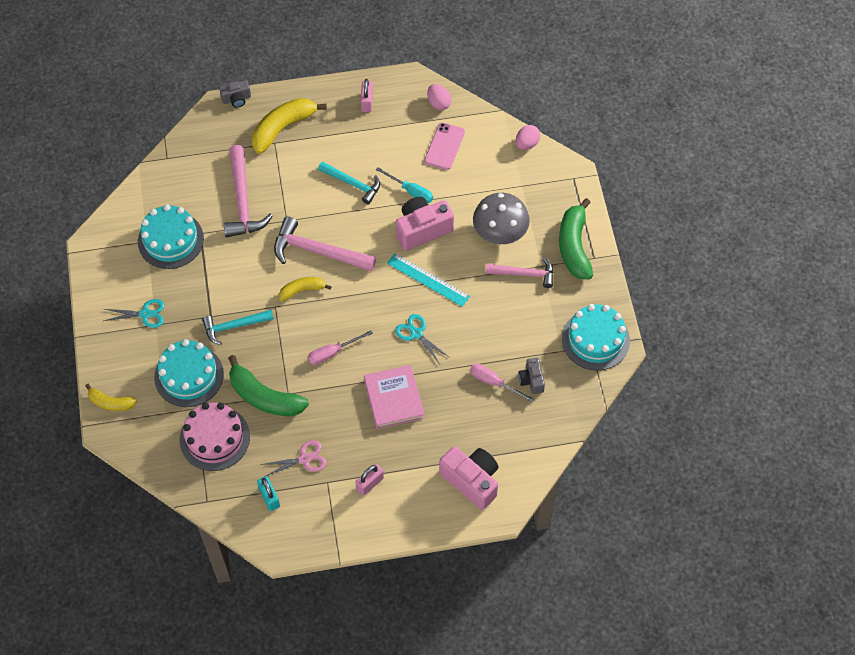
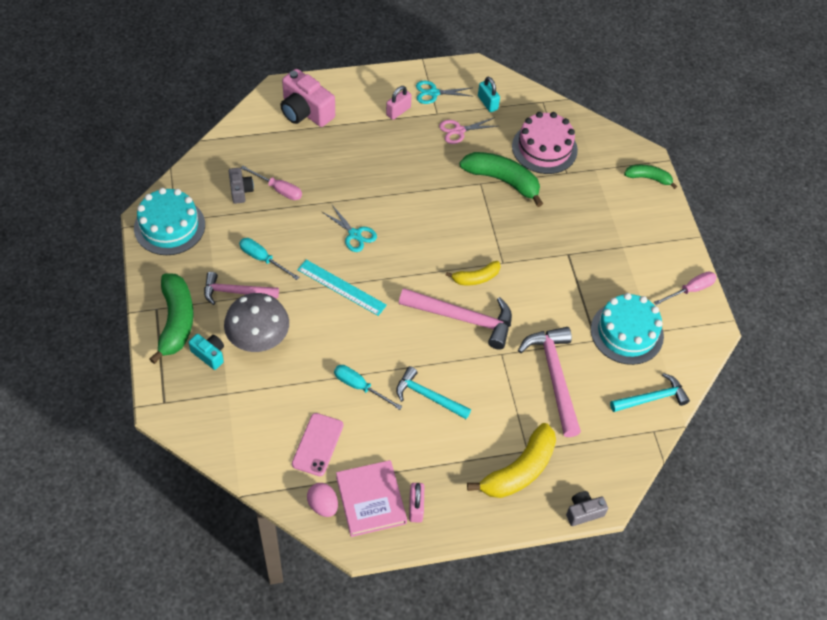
camera: 175 degrees right, 5 degrees down
(110, 402) = (648, 178): yellow banana -> green banana
(145, 314) = (635, 256): turquoise scissors -> turquoise scissors (433, 93)
(189, 375) = (579, 200): turquoise cake -> none
(234, 326) = (542, 243): turquoise hammer -> turquoise hammer (652, 398)
(332, 352) = (439, 218): pink screwdriver -> pink screwdriver (690, 290)
(394, 398) = (377, 177): pink book -> pink book (371, 500)
(422, 229) = (347, 341): pink camera -> none
(503, 307) = (262, 259): none -> turquoise screwdriver
(526, 144) = (215, 447): pink egg -> none
(541, 217) = (209, 354): none -> turquoise camera

